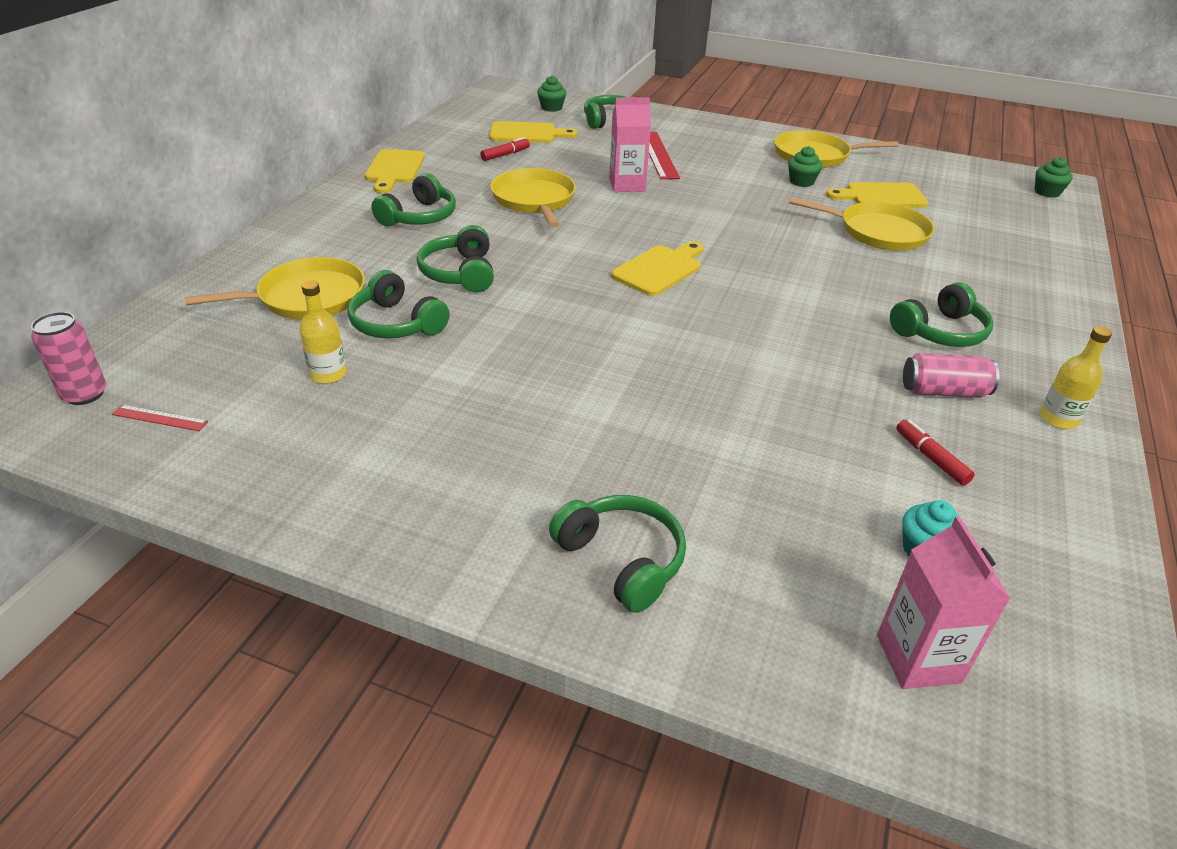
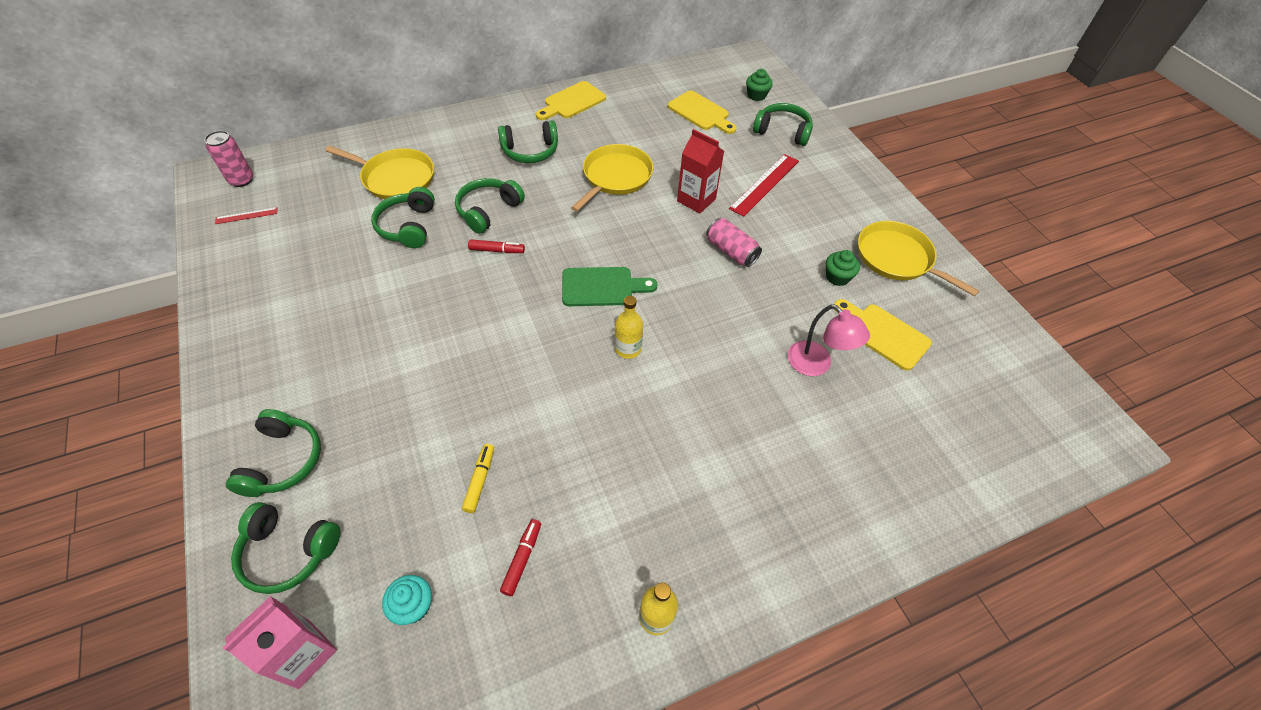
camera: 45 degrees right, 15 degrees up
(160, 418) = (246, 215): red ruler -> red ruler turned 75 degrees counterclockwise
(328, 374) = (335, 239): yellow bottle -> yellow bottle (628, 349)
(505, 155) = (657, 125): red marker -> red marker (497, 250)
(627, 185) = (696, 200): pink carton -> red carton
(660, 269) = (602, 287): yellow cutting board -> green cutting board
(810, 439) = (479, 480): none -> yellow marker
(878, 232) = (816, 365): yellow pan -> pink lamp
(940, 332) = (702, 482): green headphones -> green headphones (288, 552)
(943, 391) = (617, 525): pink can -> pink can (731, 251)
(1047, 192) = (1068, 437): green cupcake -> none

